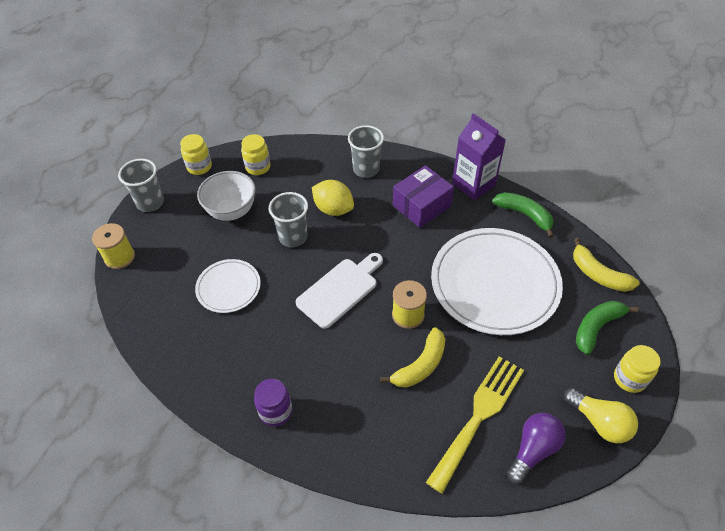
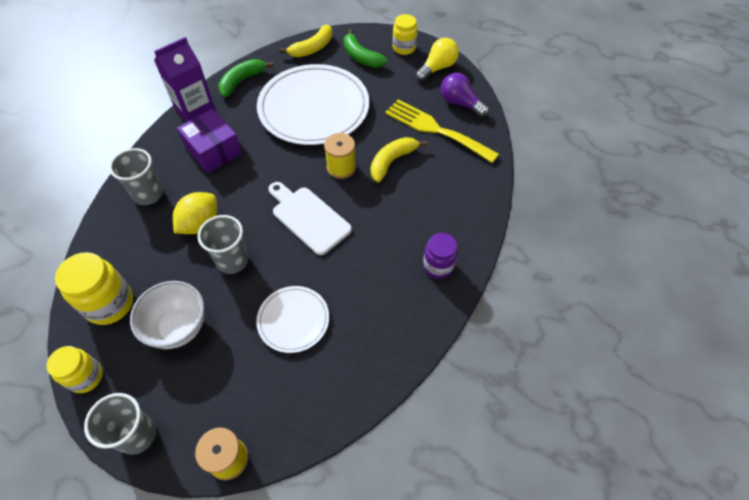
camera: 90 degrees left, 5 degrees up
(258, 167) = (110, 304): yellow jar -> yellow jar, size x1.52
(420, 365) = (392, 161): yellow banana -> yellow banana turned 90 degrees counterclockwise

